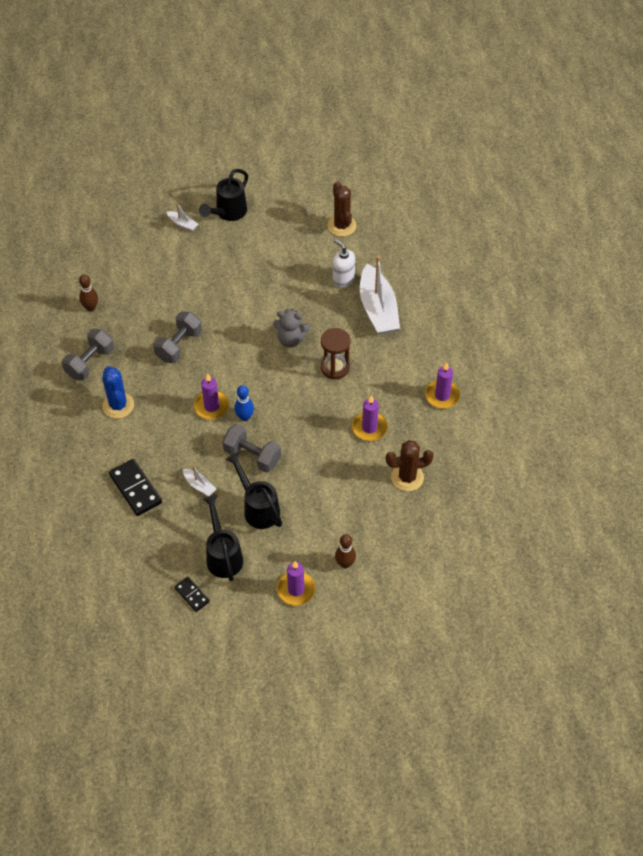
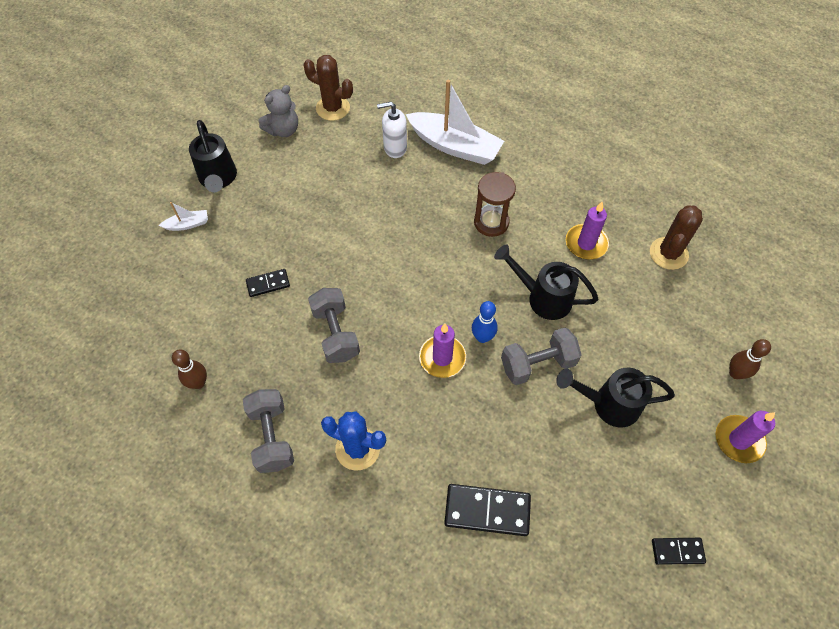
camera: 50 degrees left, 5 degrees up
(180, 291) = (268, 284): none -> black domino
(199, 485) = (535, 440): white boat -> none
(223, 555) = (646, 481): black watering can -> black watering can (543, 298)
(291, 339) = (424, 234): grey teddy bear -> grey teddy bear (283, 130)
(442, 395) = (596, 167): purple candle -> none

